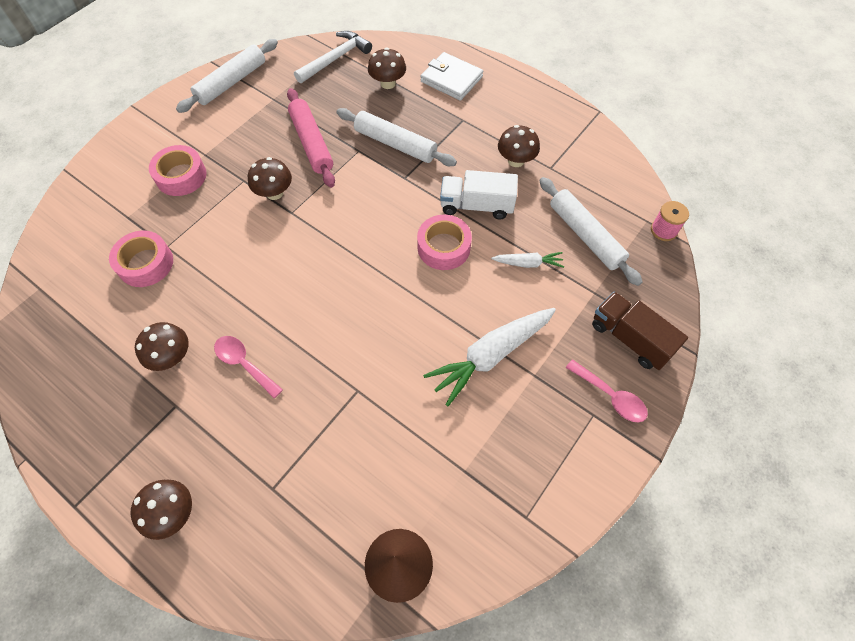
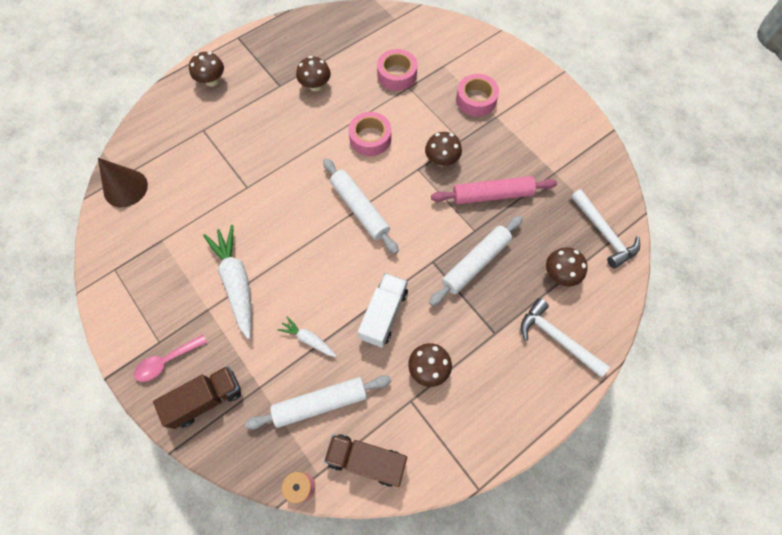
camera: 105 degrees right, 5 degrees up
(231, 82) = (582, 143): white rolling pin -> white rolling pin (359, 209)
(244, 364) = (294, 124): pink spoon -> none
(444, 247) = (347, 275): pink tape -> pink tape (370, 138)
(451, 79) = (557, 338): white wallet -> white hammer
(528, 263) = (308, 339): white carrot -> white carrot turned 105 degrees clockwise
(617, 188) = (366, 460): none -> brown truck

